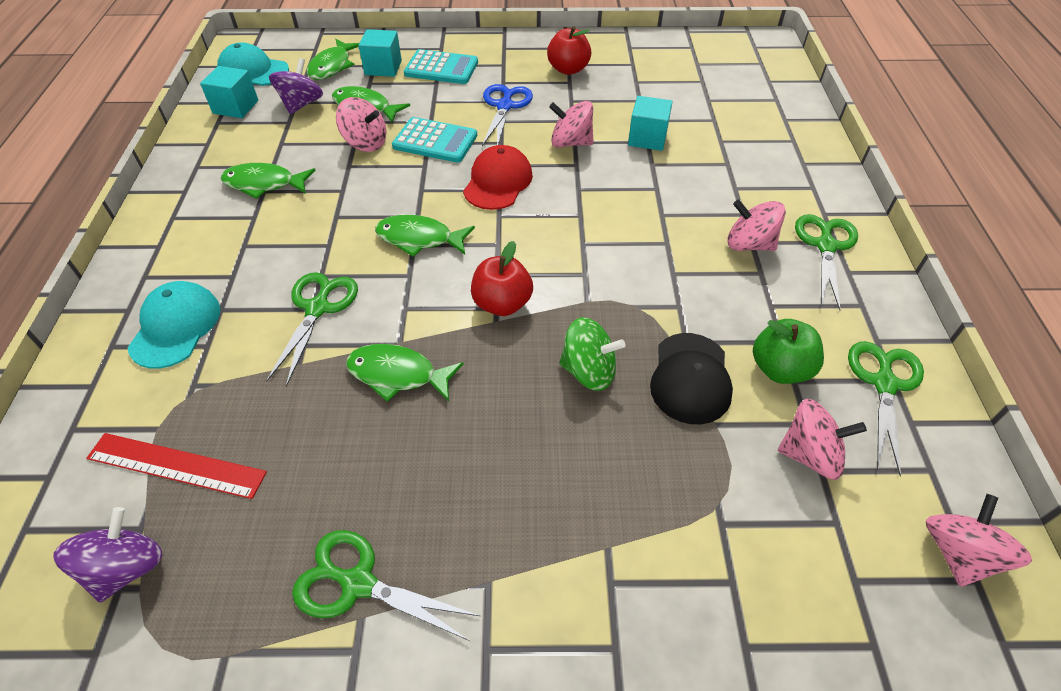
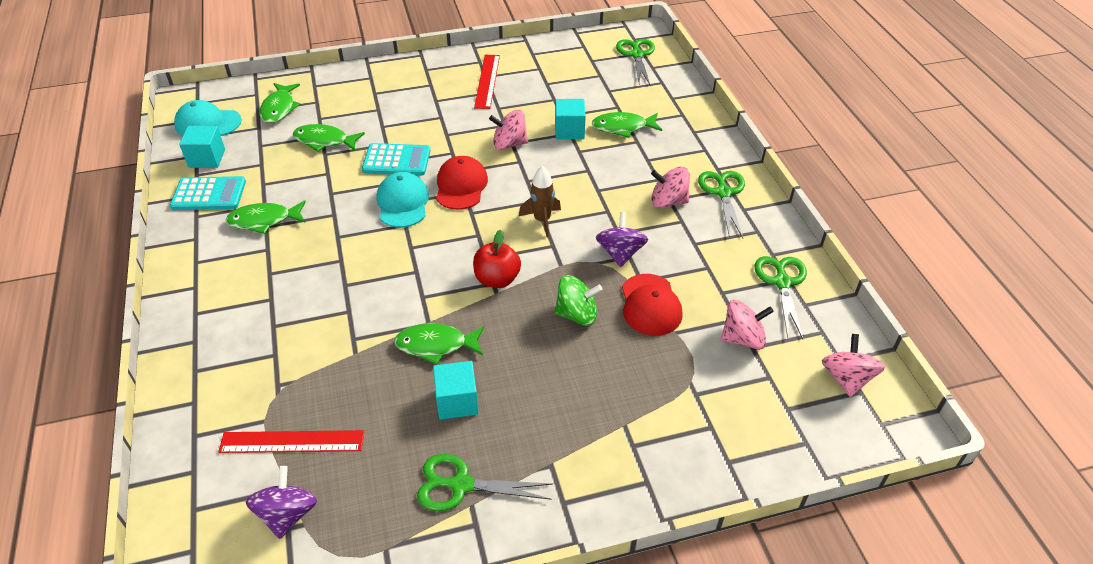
camera: 15 degrees left, 5 degrees down
(176, 327) = (242, 346): turquoise cap -> turquoise cap (403, 203)
(301, 104) = (266, 147): purple spinning top -> purple spinning top (620, 253)
(317, 308) = (353, 310): green scissors -> green scissors (636, 55)
(365, 143) = (337, 172): pink spinning top -> none
(383, 67) = (326, 103): turquoise cube -> turquoise cube (457, 401)
(419, 239) = (414, 242): green fish -> green fish (623, 127)
(441, 68) = (378, 96): turquoise calculator -> turquoise calculator (209, 194)
(504, 106) = (444, 121): blue scissors -> none
(568, 69) = (487, 81): red apple -> red ruler
(581, 240) = (542, 220): none -> brown rocket
(690, 378) = (650, 305): black cap -> red cap
(780, 369) = (710, 286): green apple -> none

